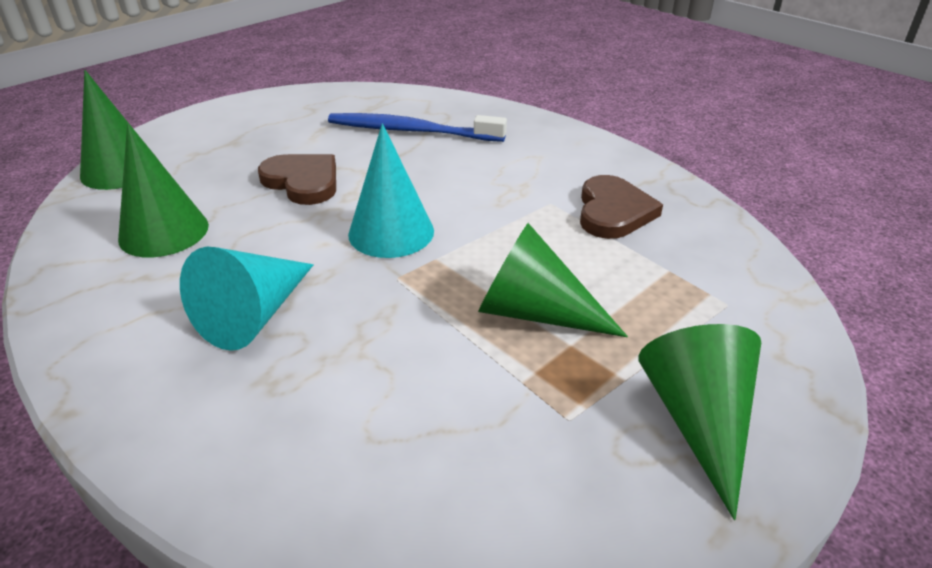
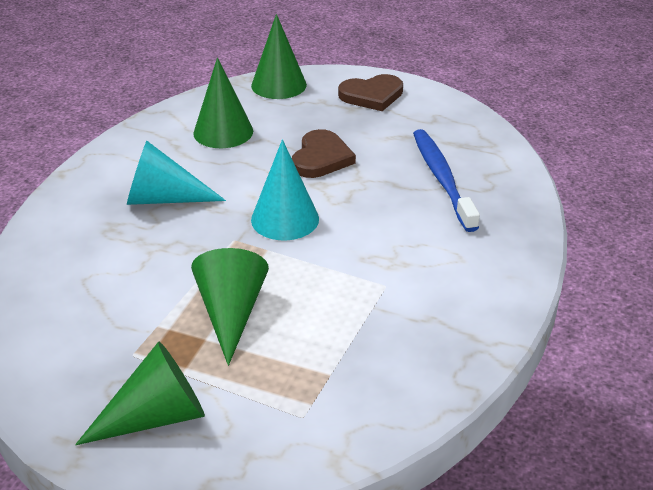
camera: 65 degrees right, 0 degrees up
(613, 211) = (398, 324): brown heart -> brown heart (372, 95)

